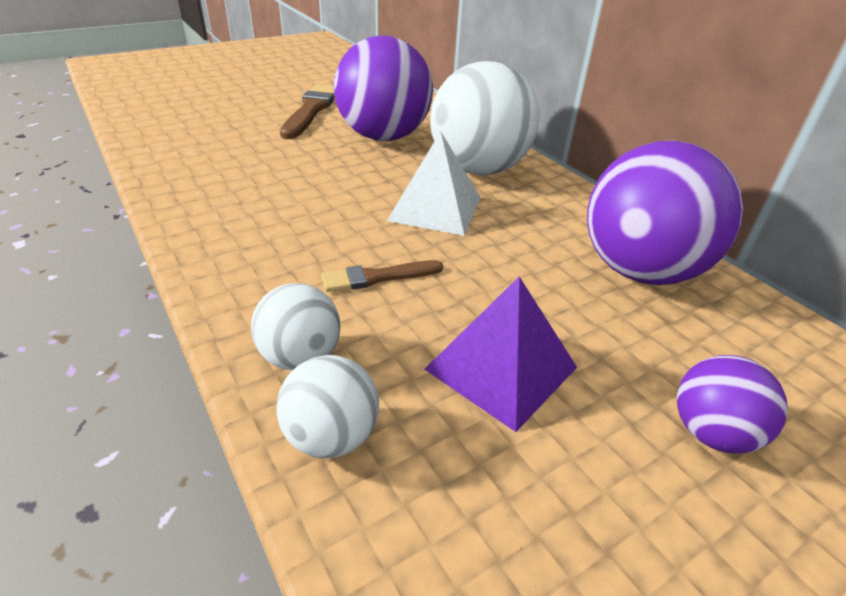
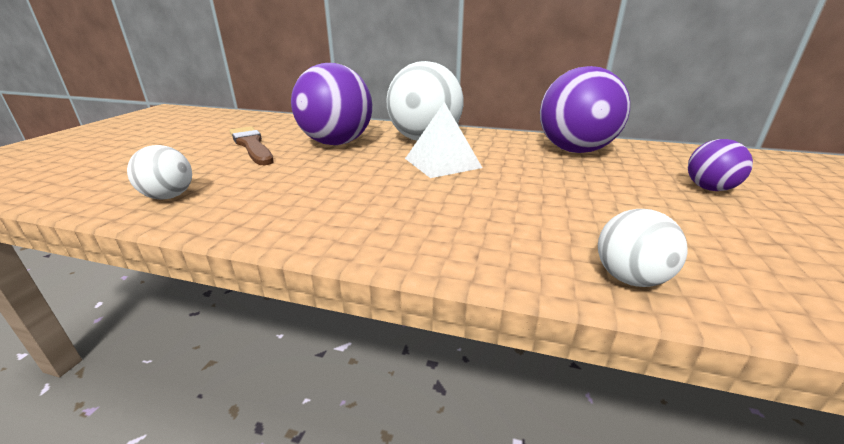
camera: 40 degrees left, 10 degrees down
(300, 357) = (535, 257): white ball -> white ball (169, 196)
(377, 277) = (485, 203): brown brush -> none
(501, 368) = (616, 208): purple pyramid -> none

